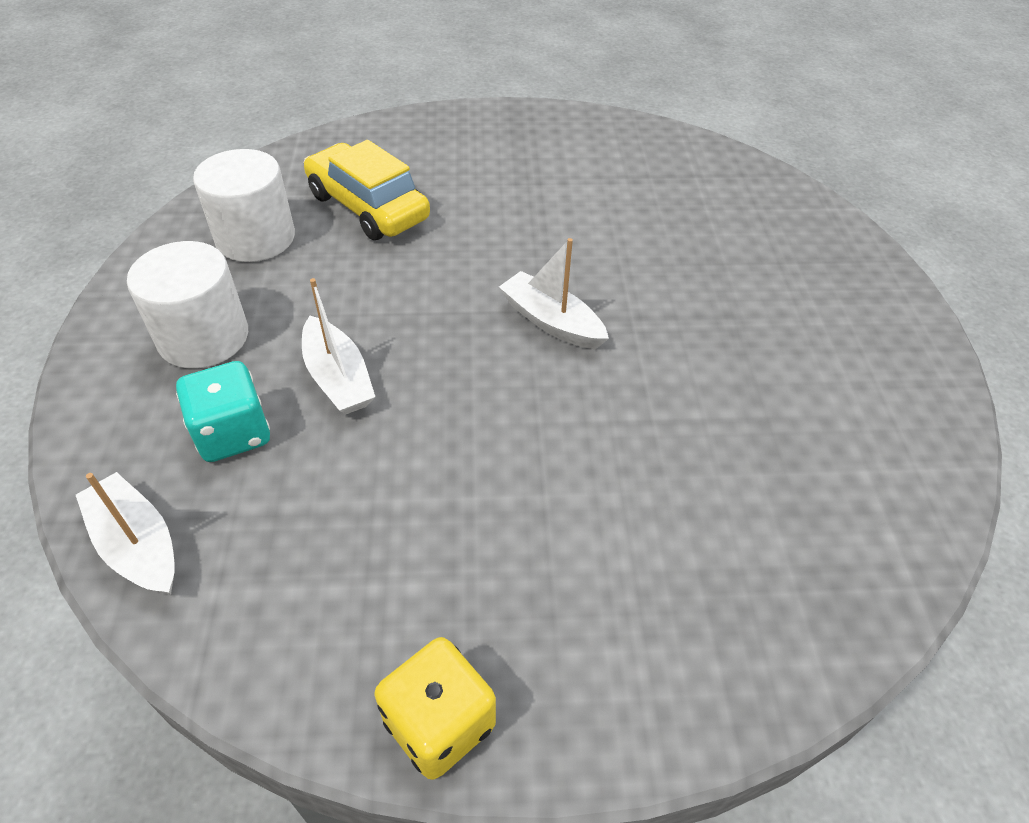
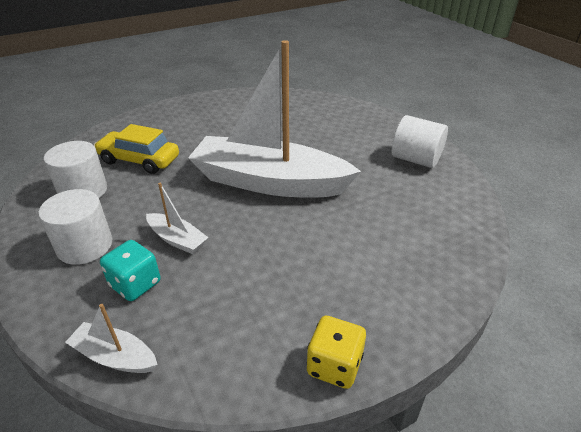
camera: 25 degrees left, 10 degrees down
(551, 321) = (269, 182): white boat -> white boat, size x2.48
(867, 369) = (415, 159): none -> white cylinder

